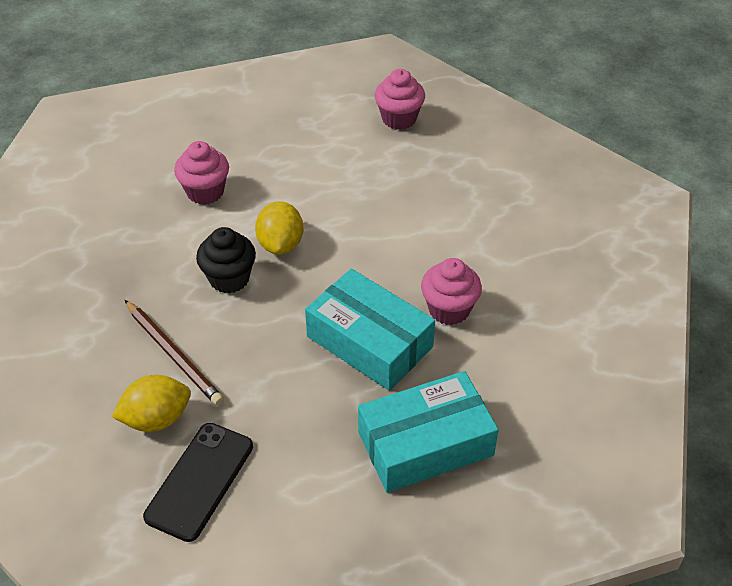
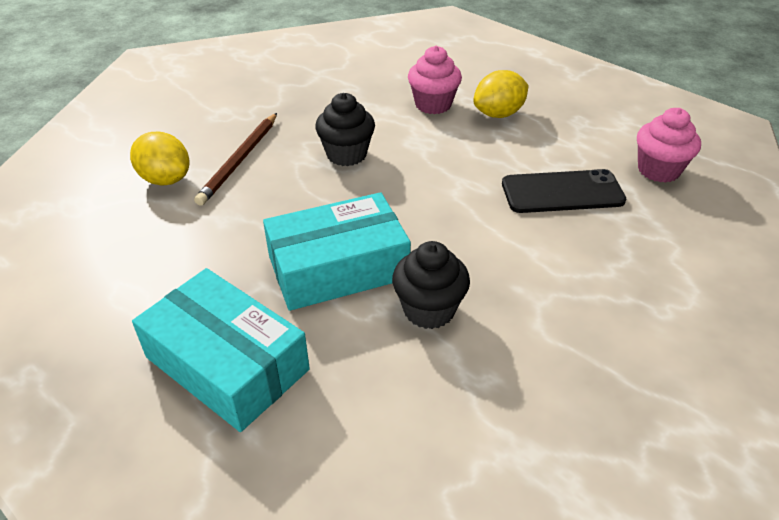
camera: 60 degrees right, 5 degrees down
(200, 481) = (109, 228): black phone -> black phone (562, 192)
(280, 244) = (413, 165): yellow lemon -> yellow lemon (498, 114)
(369, 341) = (338, 267): turquoise box -> turquoise box turned 60 degrees clockwise
(449, 309) = (429, 310): pink cupcake -> black cupcake

